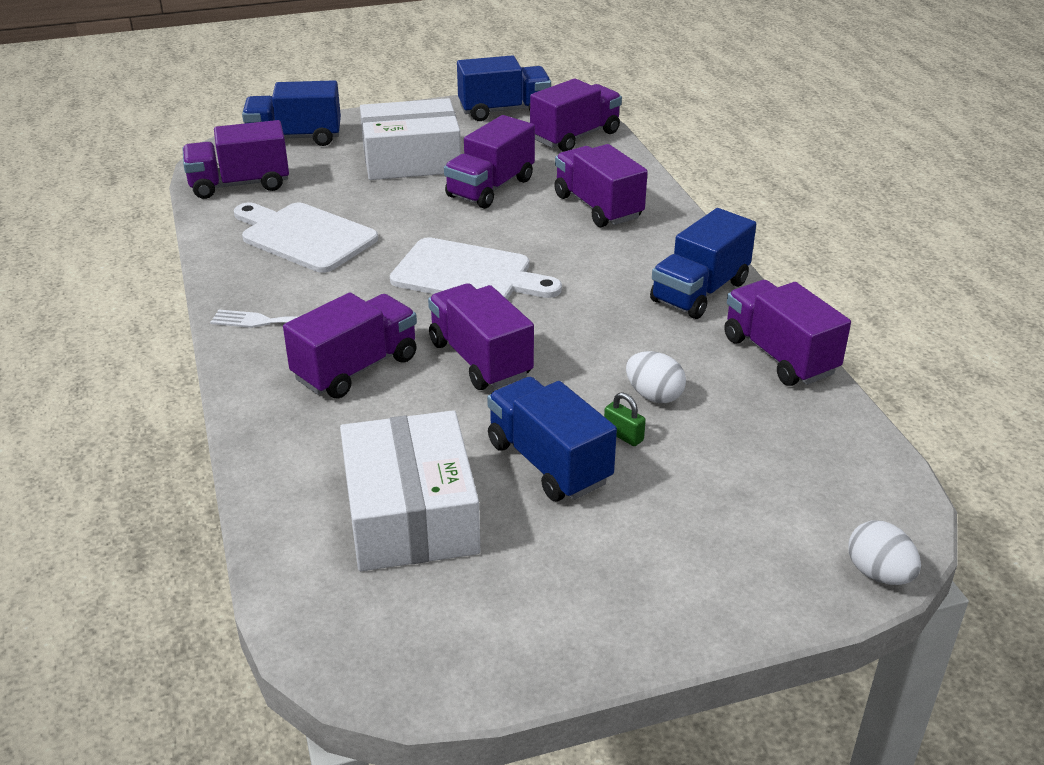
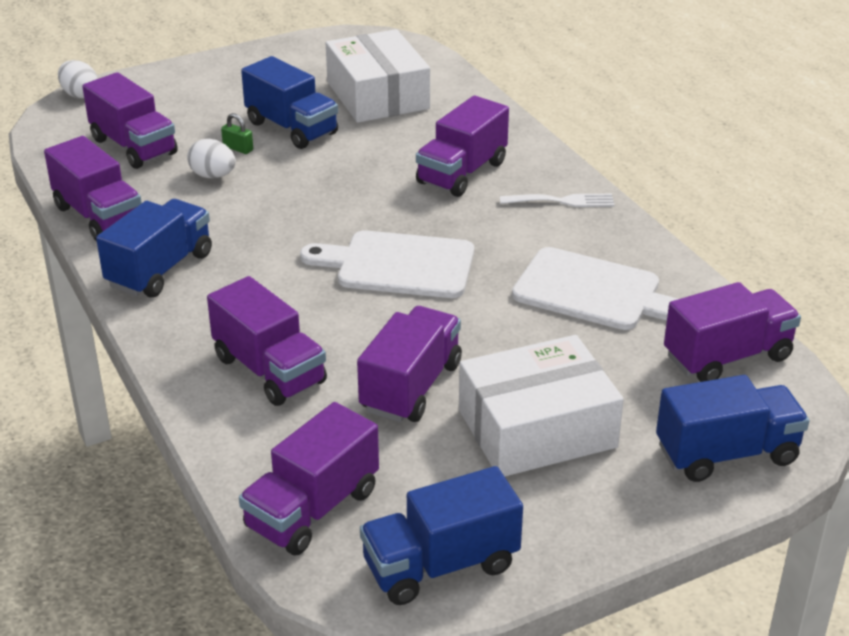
camera: 170 degrees right, 0 degrees up
(480, 359) = (361, 189): purple truck -> purple truck (134, 146)

